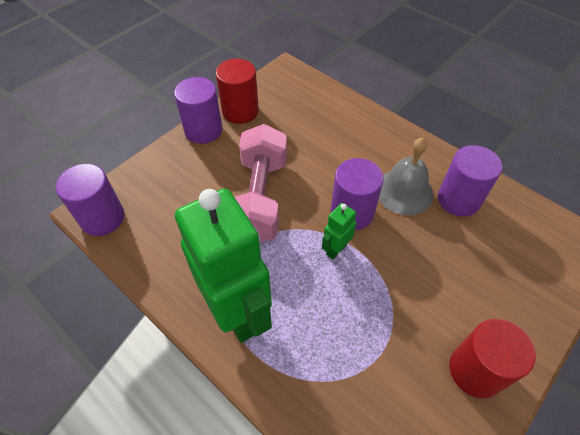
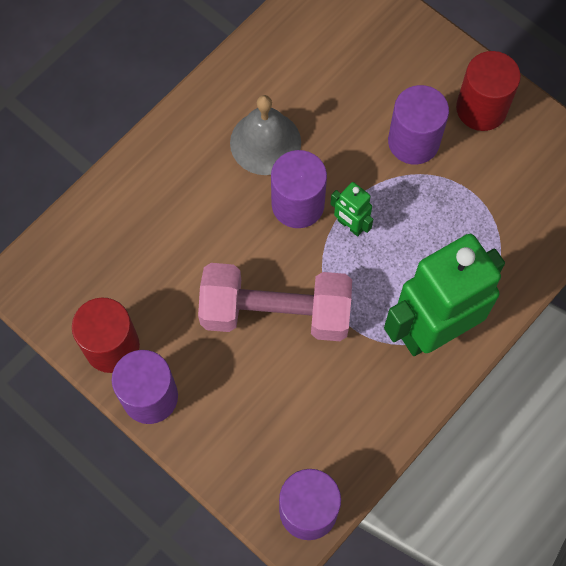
camera: 90 degrees left, 15 degrees up
(458, 199) = (278, 85): purple cylinder -> purple cylinder (413, 141)

